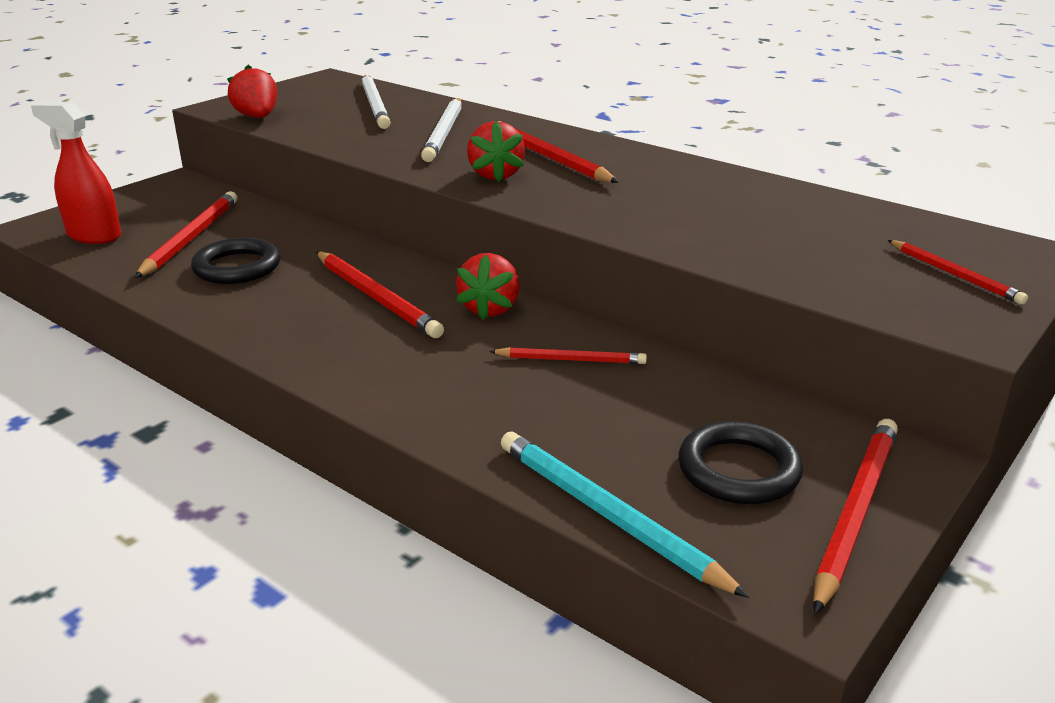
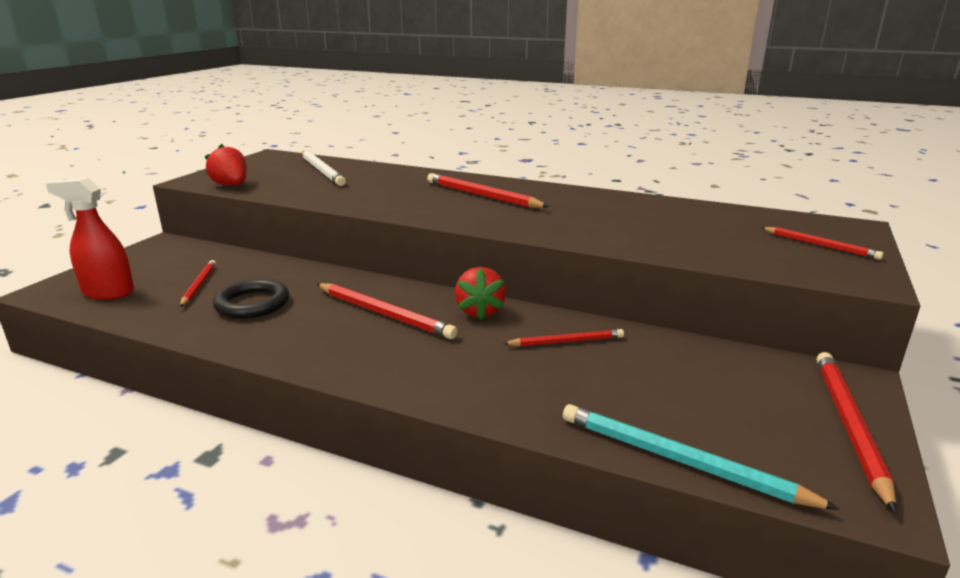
camera: 15 degrees left, 5 degrees down
(190, 238) = (198, 285): red pencil -> red pencil, size x0.61
(445, 133) = (390, 185): white pencil -> none
(495, 175) = (451, 210): red strawberry -> none
(738, 470) = (746, 407): black ring -> none

